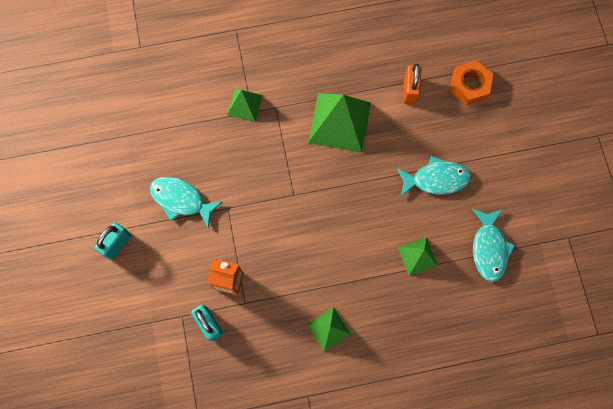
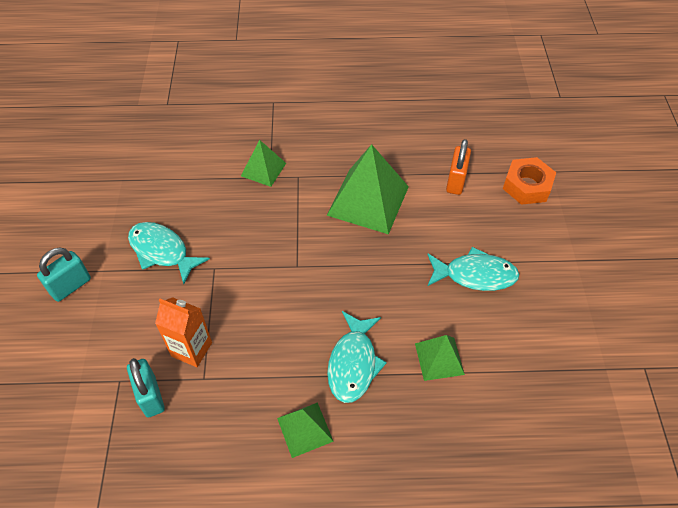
camera: 10 degrees right, 20 degrees down
(489, 248) = (535, 364): turquoise fish -> turquoise fish (353, 363)

